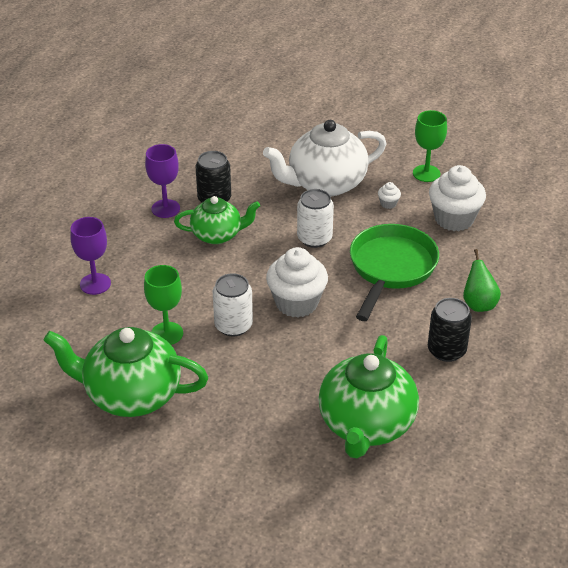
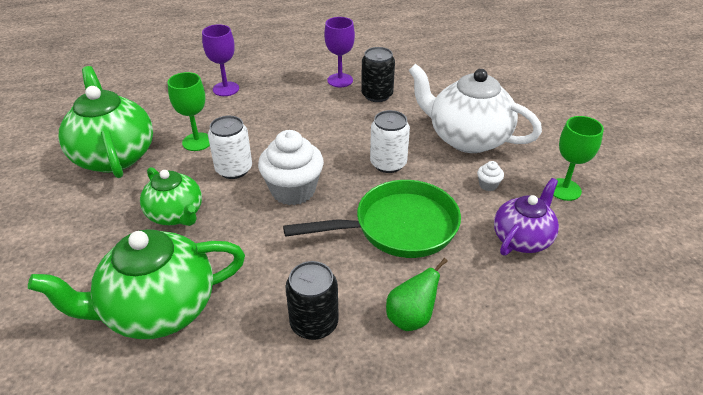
camera: 55 degrees right, 0 degrees up
(217, 235) = (336, 115): green teapot -> green teapot (176, 215)
(454, 219) = (522, 238): white cupcake -> purple teapot

